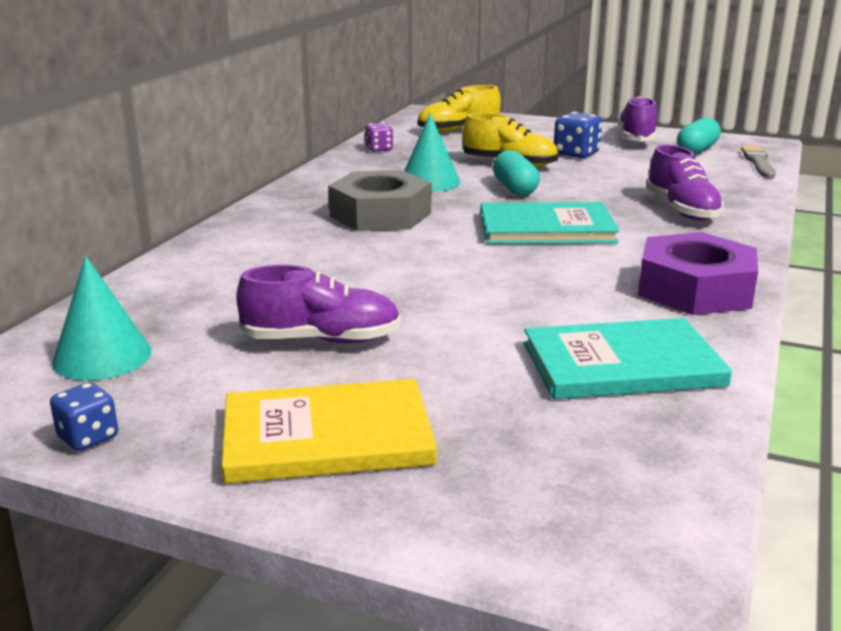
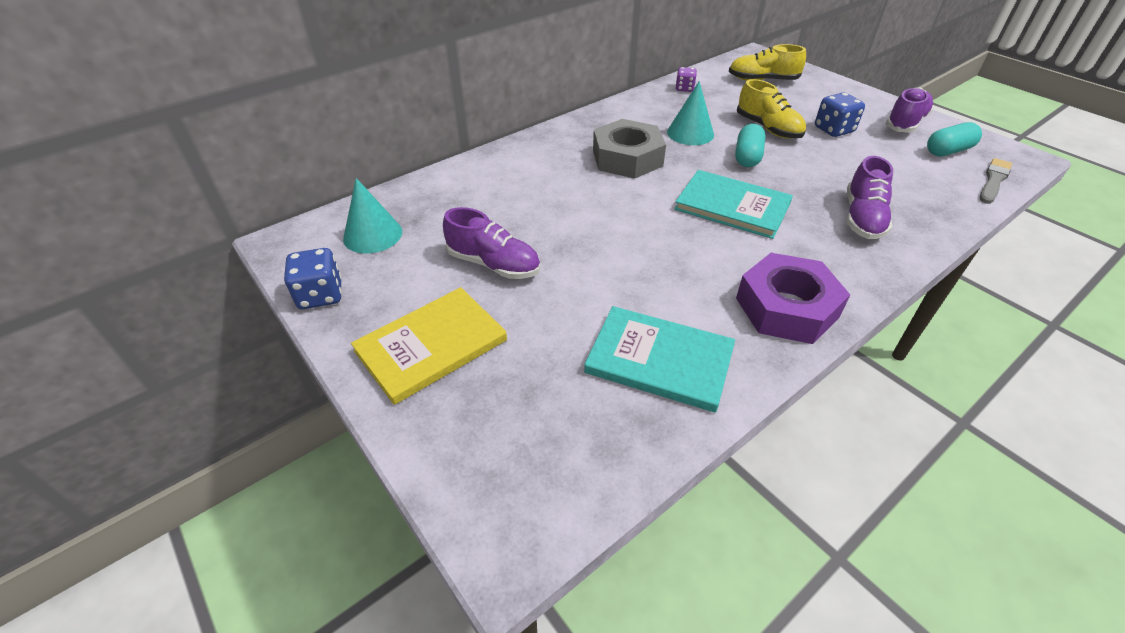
camera: 30 degrees right, 20 degrees up
(88, 437) = (320, 295): blue dice -> blue dice, size x1.54
(327, 436) = (431, 346): yellow book -> yellow book turned 60 degrees counterclockwise

